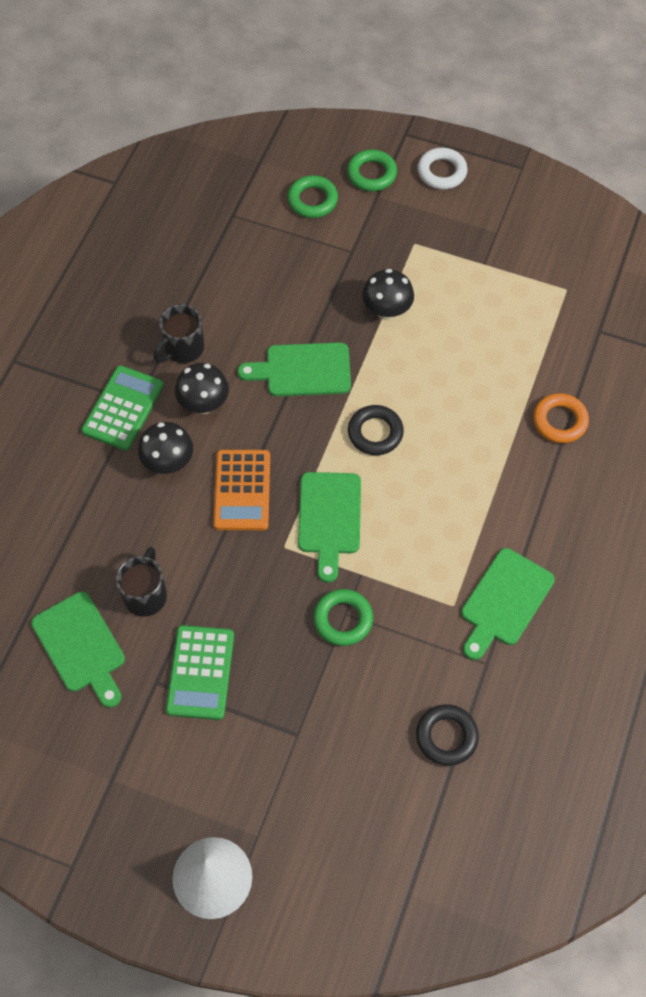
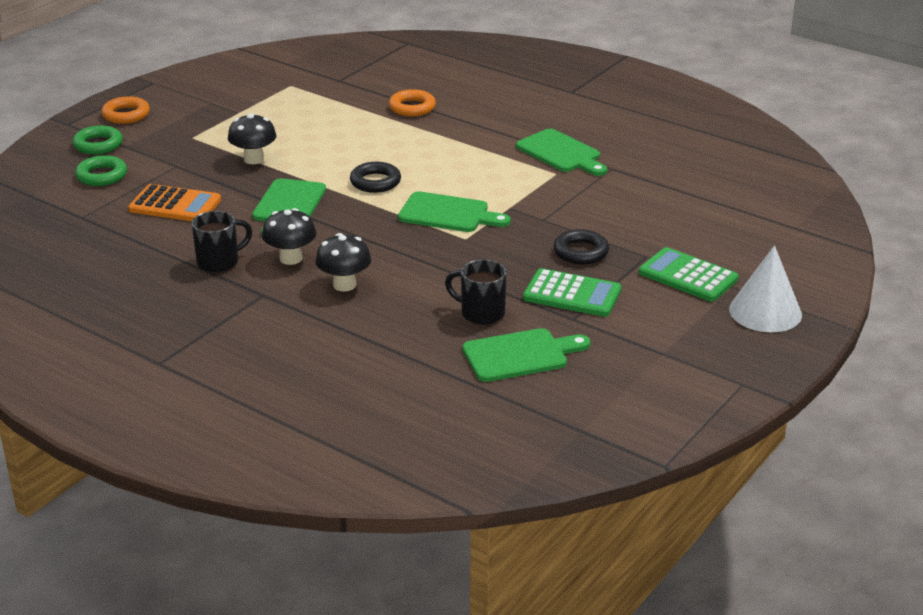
camera: 75 degrees left, 30 degrees down
(123, 408) = (266, 302): green calculator -> green calculator (688, 276)
(183, 349) = (219, 262): black mug -> black mug turned 90 degrees counterclockwise
(242, 490) = (396, 251): orange calculator -> orange calculator (175, 205)
(343, 619) = (548, 221): green ring -> none
(441, 172) = (126, 115): white ring -> orange ring
(446, 736) = (668, 193): black ring -> black ring (581, 252)

